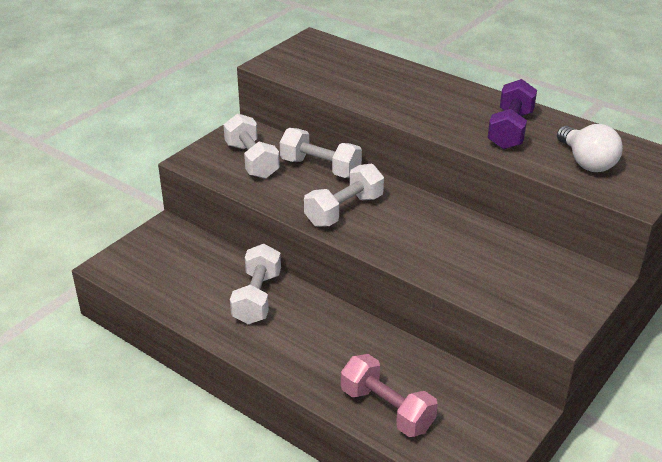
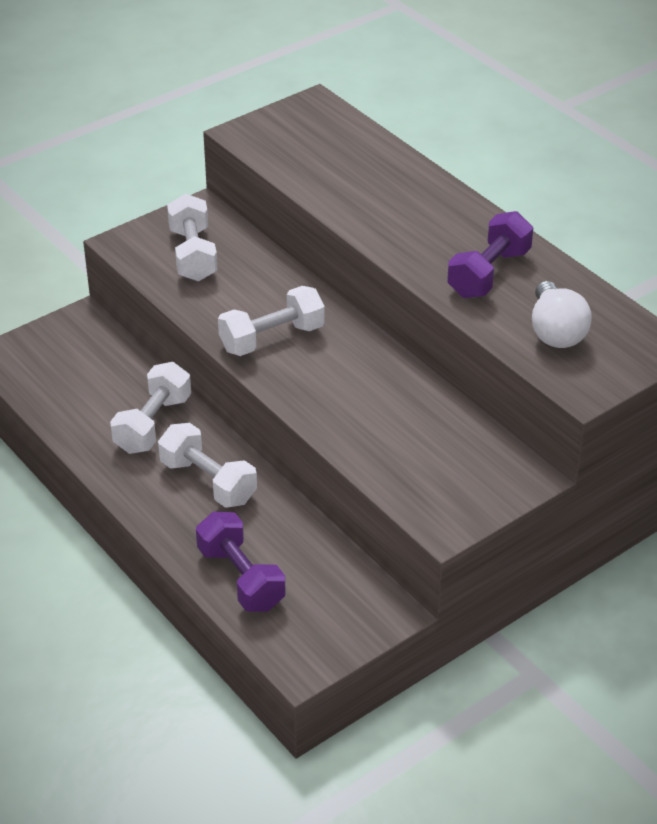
camera: 15 degrees right, 5 degrees up
(320, 168) = (270, 278): white dumbbell -> white dumbbell (208, 482)
(387, 409) = (241, 578): pink dumbbell -> purple dumbbell

